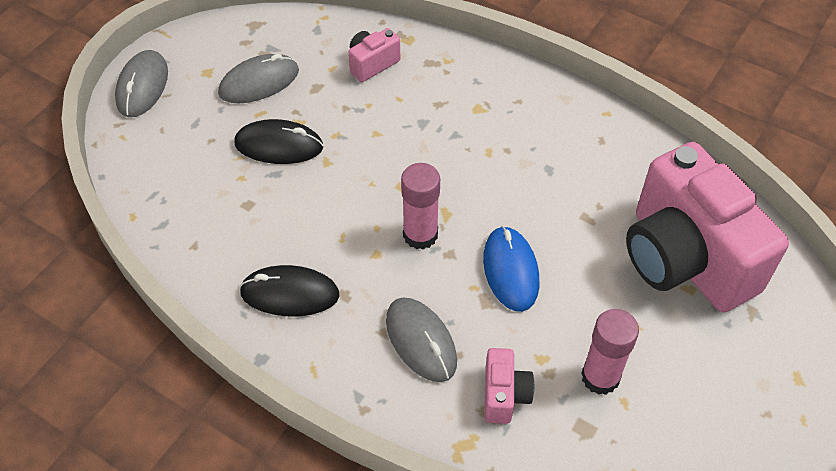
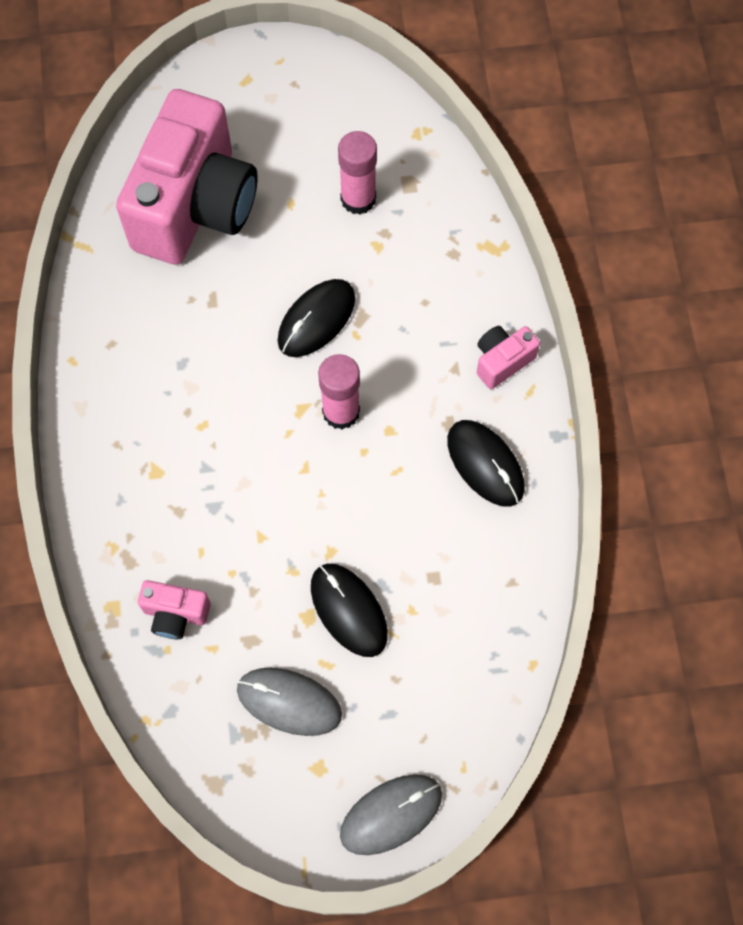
camera: 130 degrees left, 15 degrees up
(421, 341) = (438, 336): grey mouse -> none
(504, 395) = (430, 249): pink camera -> pink camera (502, 361)
(511, 270) = (316, 319): blue mouse -> black mouse

